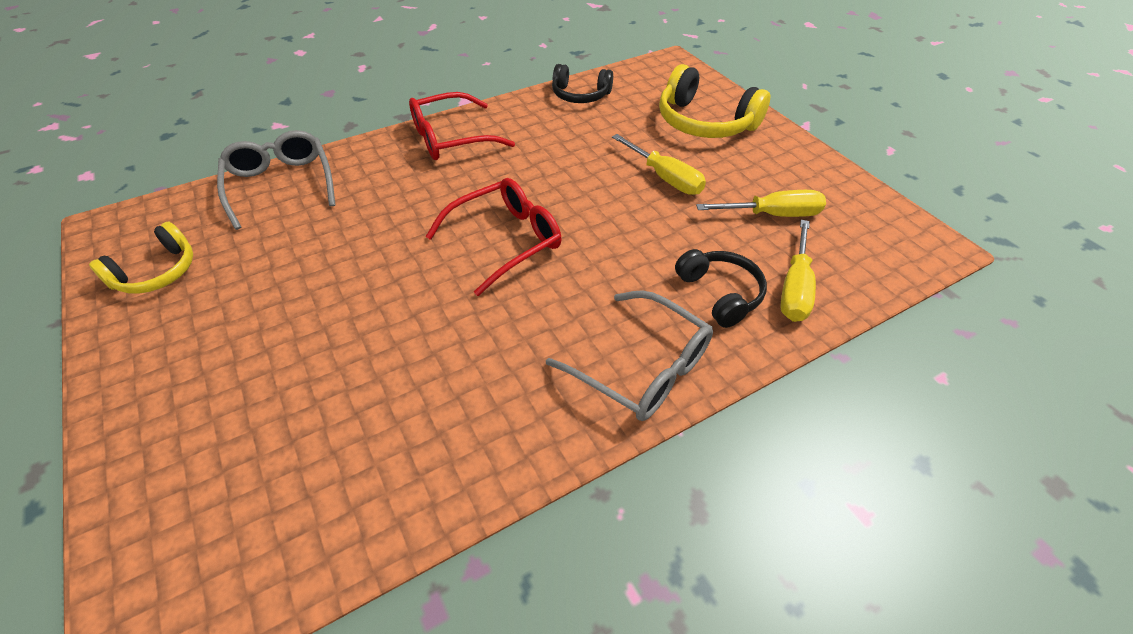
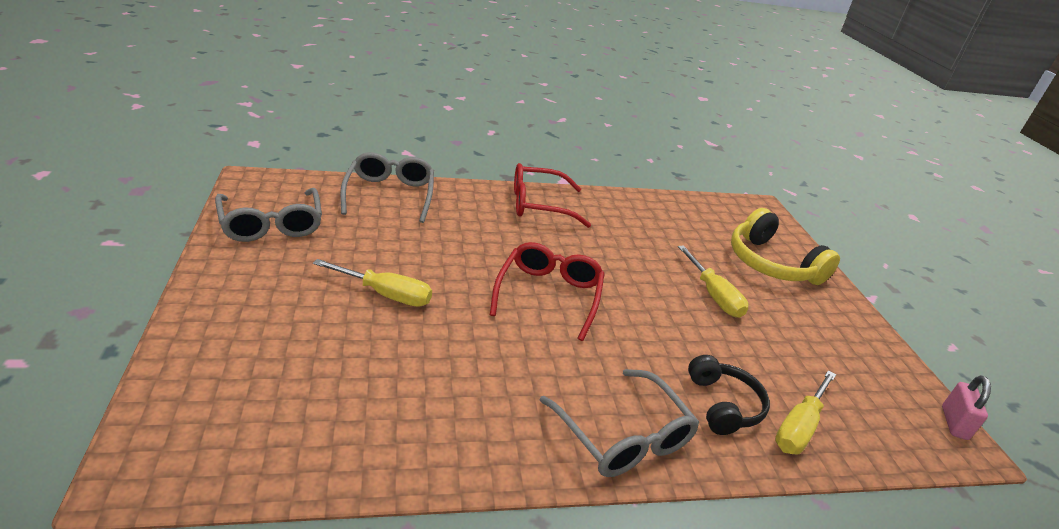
camera: 15 degrees right, 15 degrees down
(157, 272) = (271, 224): yellow headphones -> grey glasses
(505, 241) = (548, 295): red glasses -> red glasses turned 60 degrees counterclockwise
(580, 95) = (665, 207): black headphones -> none
(772, 215) = (803, 359): yellow screwdriver -> yellow screwdriver (385, 294)
(920, 228) = (954, 423): none -> pink padlock

